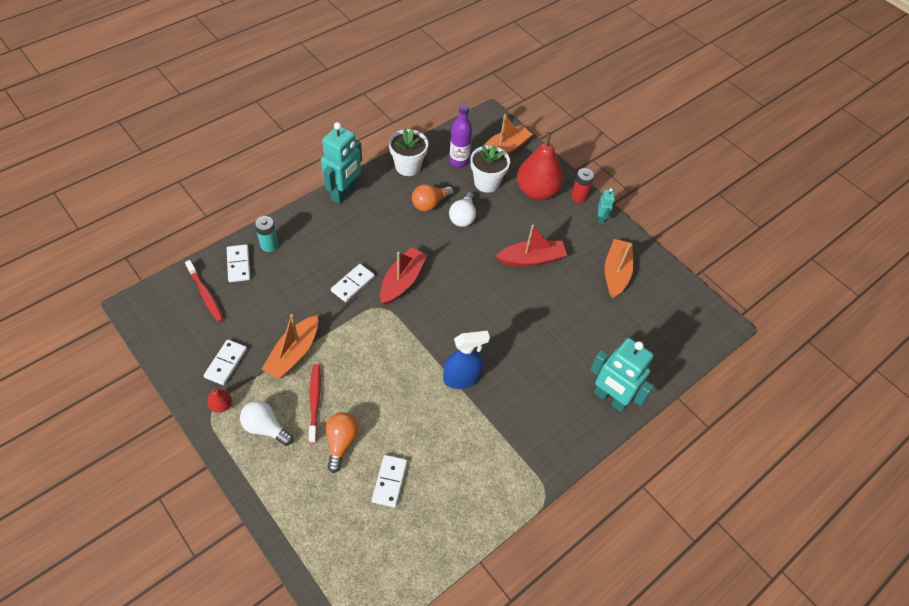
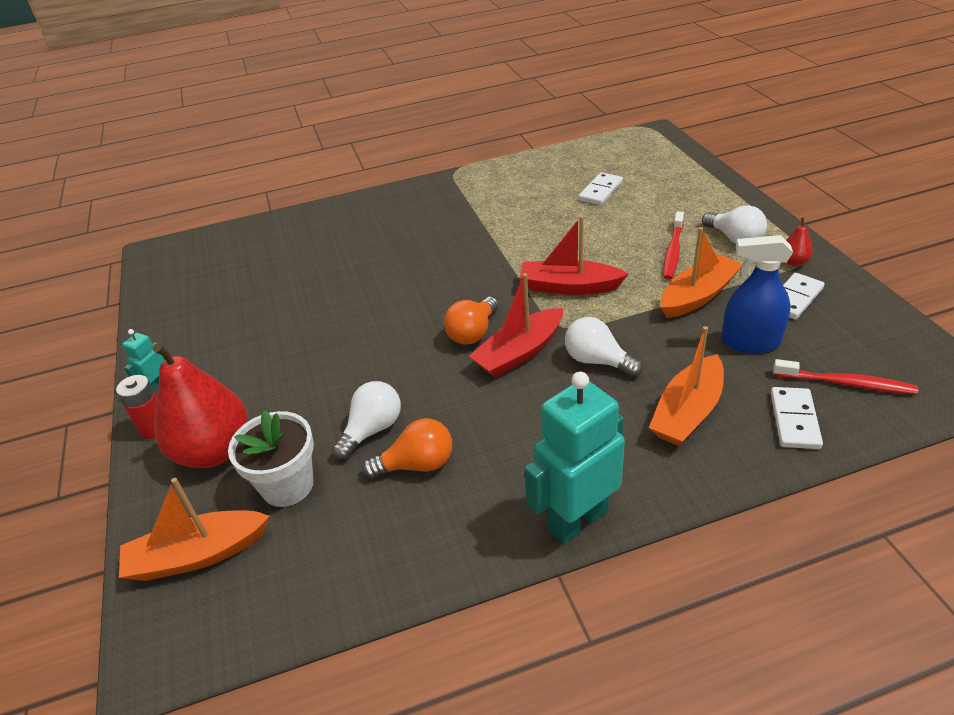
camera: 150 degrees left, 15 degrees down
(205, 295) = (846, 383): red toothbrush -> red toothbrush turned 120 degrees clockwise
(269, 245) = (738, 444): turquoise battery -> none
(341, 442) = (646, 219): orange light bulb -> orange light bulb (473, 333)
(353, 284) = (597, 361): white domino -> white light bulb
(408, 166) = (420, 557): white flower pot -> none
(459, 161) = (308, 547): purple bottle -> none
(462, 378) = (488, 248): blue spray bottle -> blue spray bottle (750, 342)
(531, 259) = (311, 350): red boat -> red boat (569, 287)
(610, 398) = (339, 215): turquoise robot -> none
(615, 273) = (215, 316): orange boat -> orange boat (688, 412)

